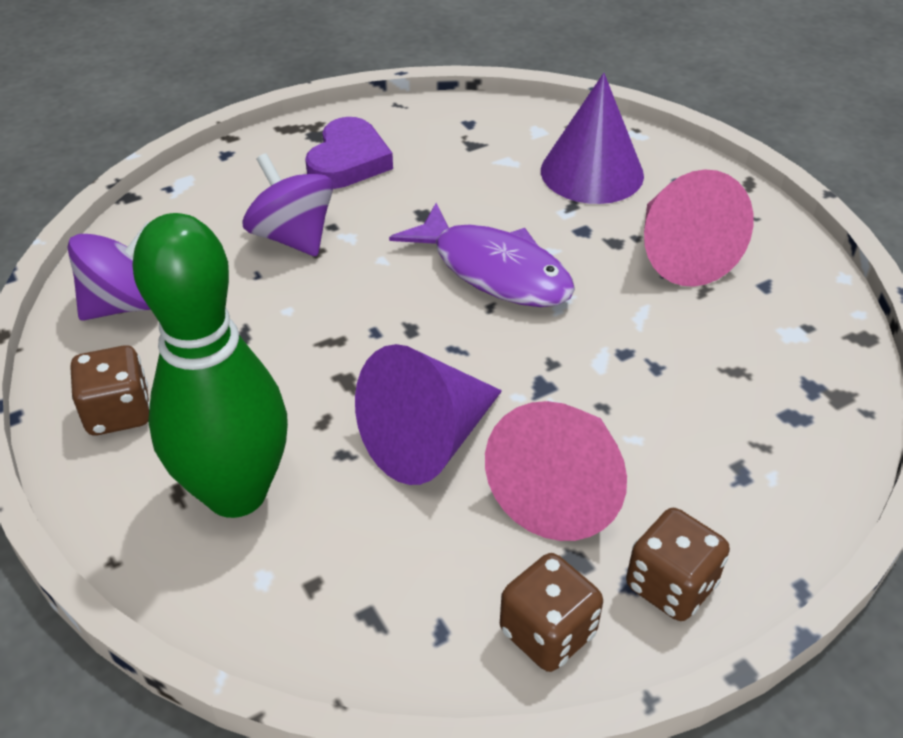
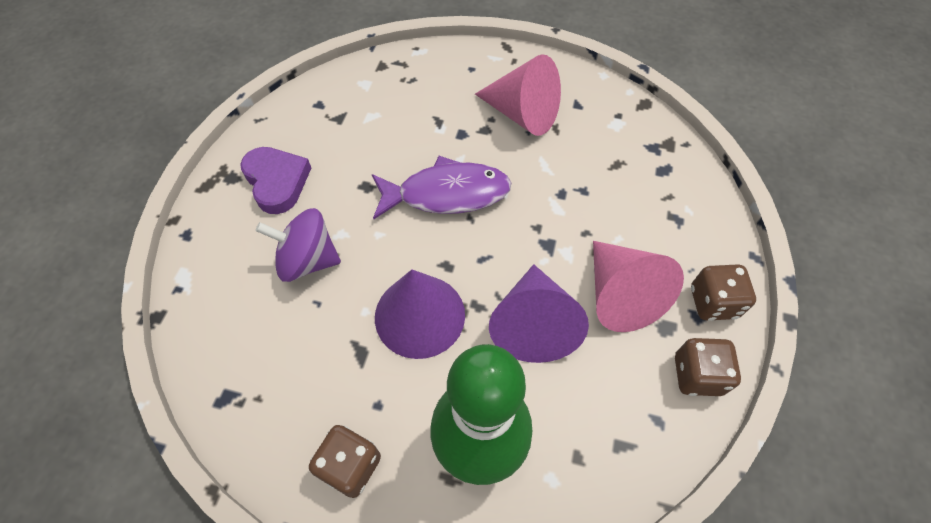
camera: 45 degrees left, 15 degrees up
(126, 304) = (259, 393): purple spinning top -> none
(592, 172) = (425, 92): purple cone -> purple cone (419, 315)

